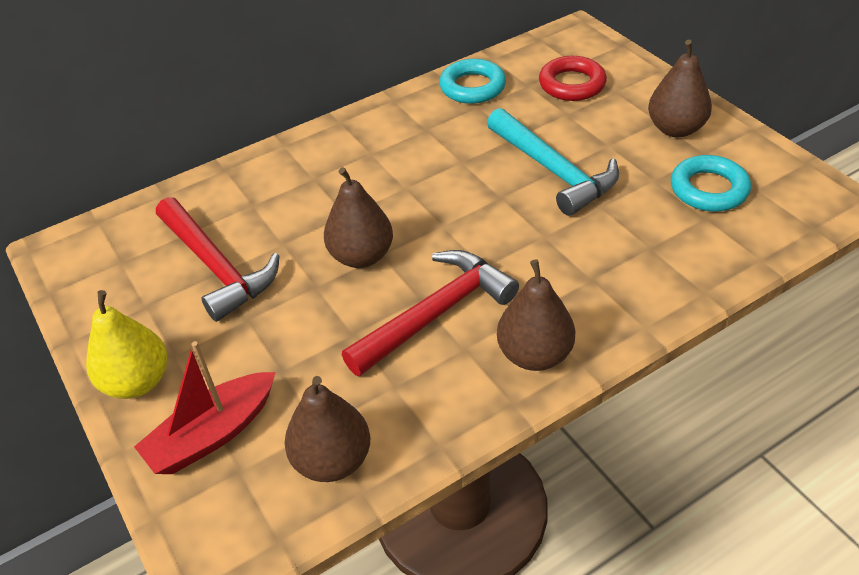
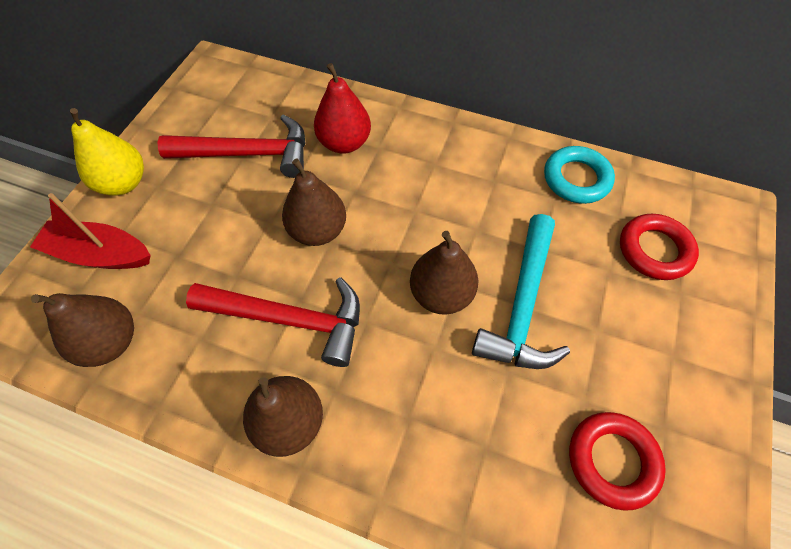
camera: 50 degrees right, 15 degrees up
(217, 267) = (249, 154): red hammer -> red hammer turned 105 degrees counterclockwise
(283, 197) = (344, 143): none -> red pear
(675, 129) = (675, 378): brown pear -> brown pear (441, 294)
(708, 189) = (612, 460): turquoise ring -> red ring

